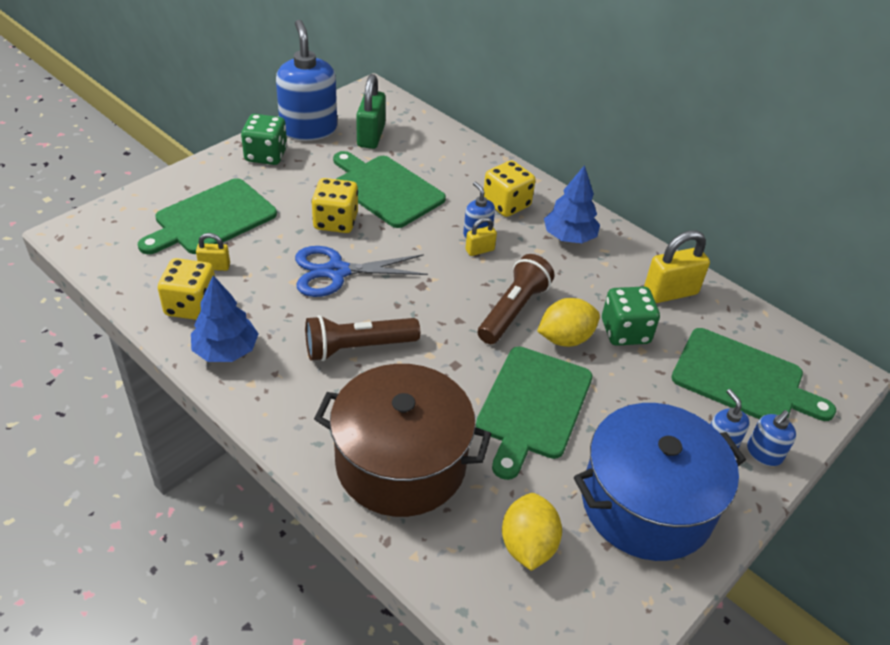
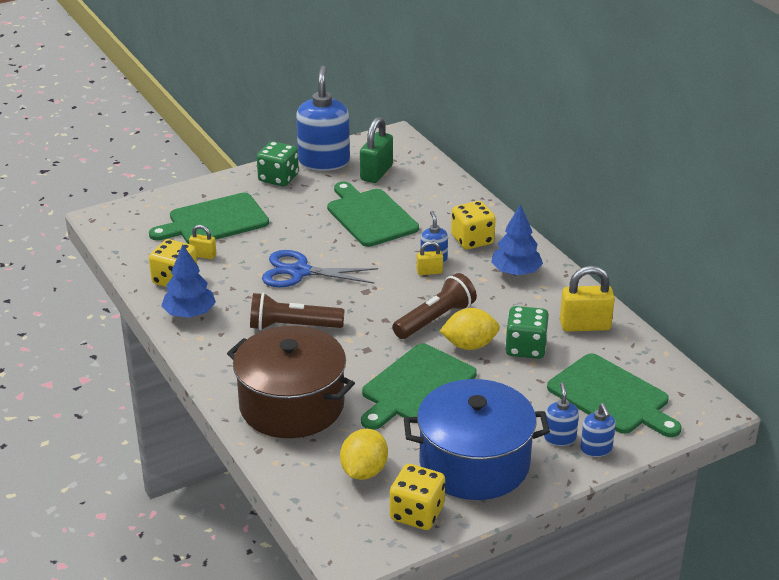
camera: 20 degrees right, 10 degrees down
(335, 221) = (315, 235): yellow dice -> yellow dice (417, 513)
(764, 453) = (596, 449): blue soap dispenser -> blue soap dispenser turned 75 degrees counterclockwise

